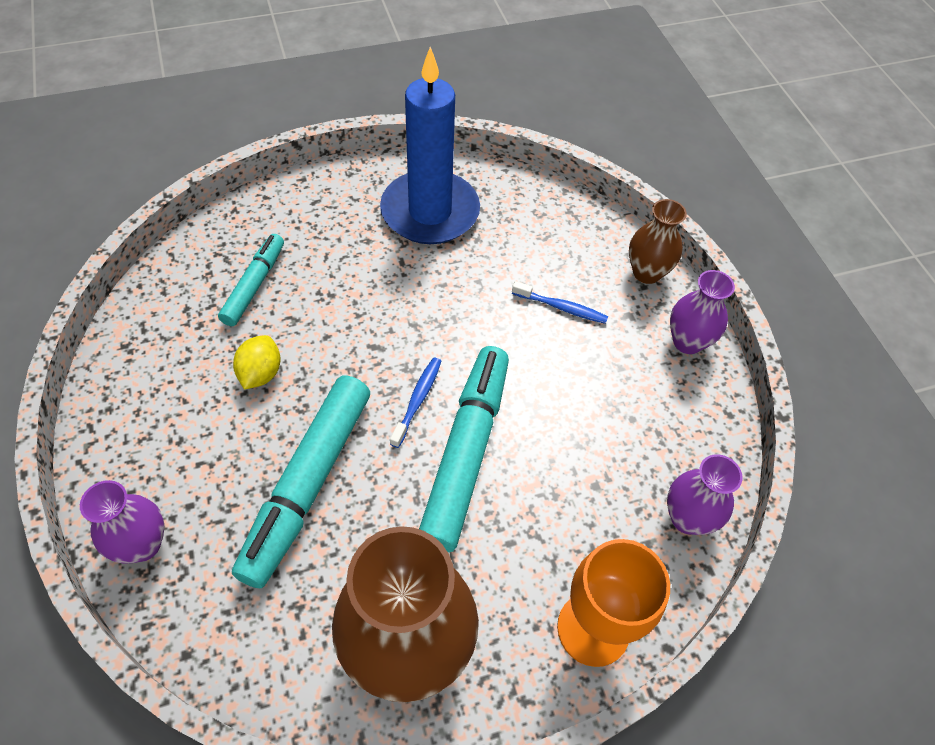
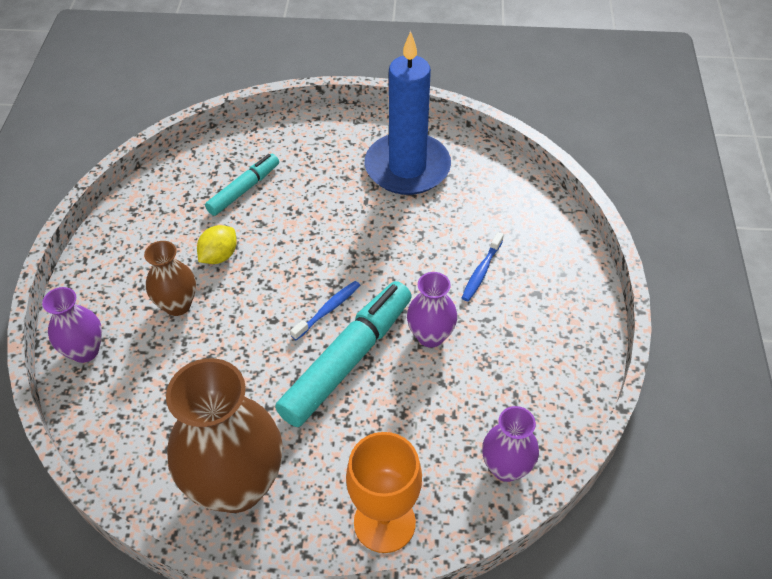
camera: 25 degrees right, 5 degrees down
(307, 484) = (217, 346): turquoise marker -> none
(561, 307) = (481, 271): blue toothbrush -> blue toothbrush turned 75 degrees clockwise
(646, 272) = (571, 263): brown vase -> brown vase (177, 305)
(687, 341) = (579, 329): purple vase -> purple vase (430, 336)

